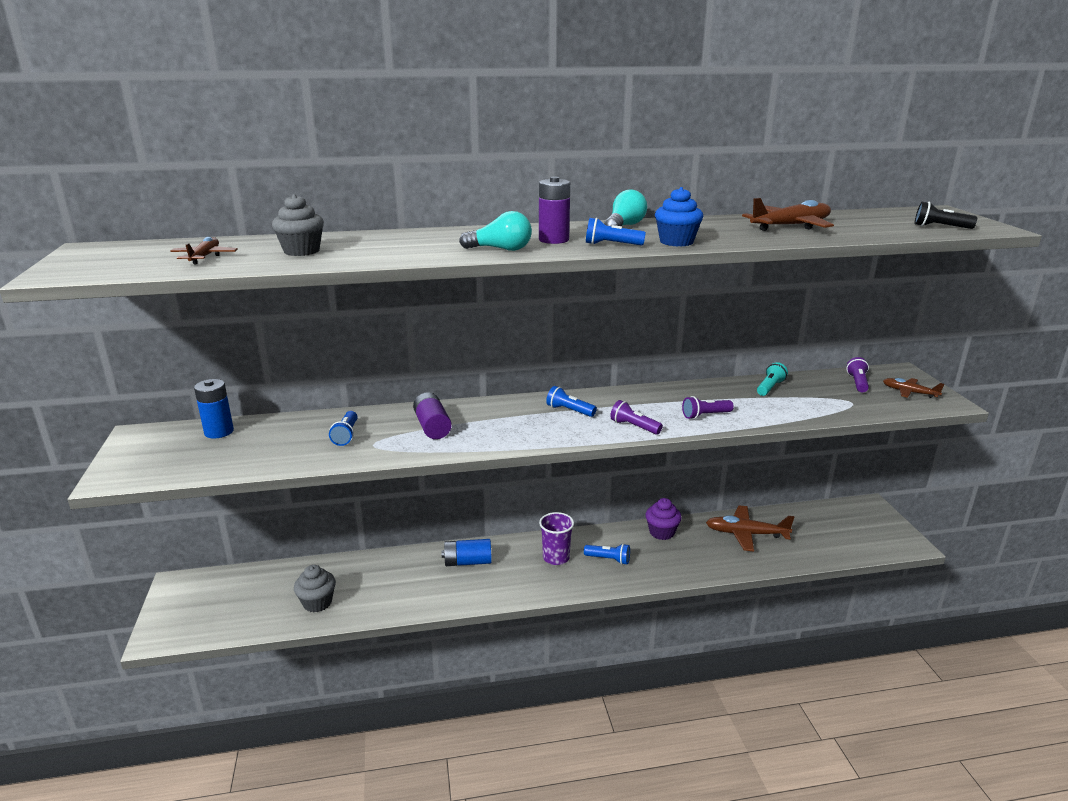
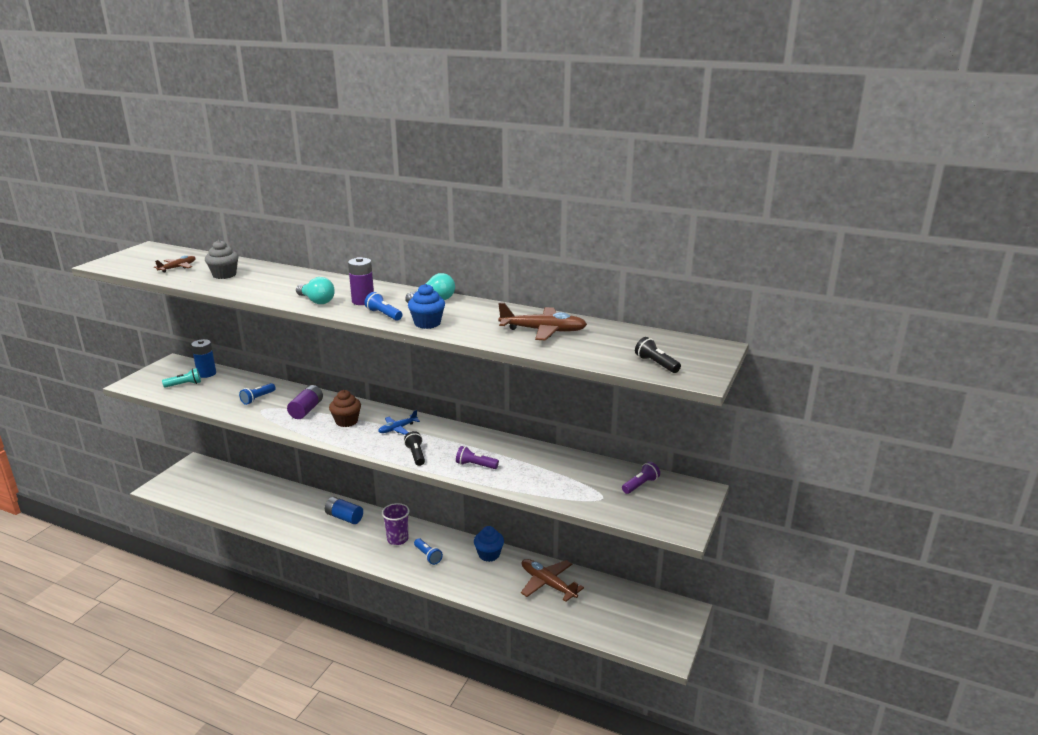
camera: 35 degrees right, 0 degrees up
(317, 602) = (241, 504): grey cupcake -> none
(501, 422) = (346, 421): none -> brown cupcake
(569, 411) = (398, 428): blue flashlight -> blue plane
(634, 427) = (416, 455): purple flashlight -> black flashlight
(661, 532) = (489, 554): purple cupcake -> blue cupcake
(770, 387) = (562, 462): turquoise flashlight -> turquoise flashlight (184, 384)
(910, 392) = (668, 509): brown plane -> none

